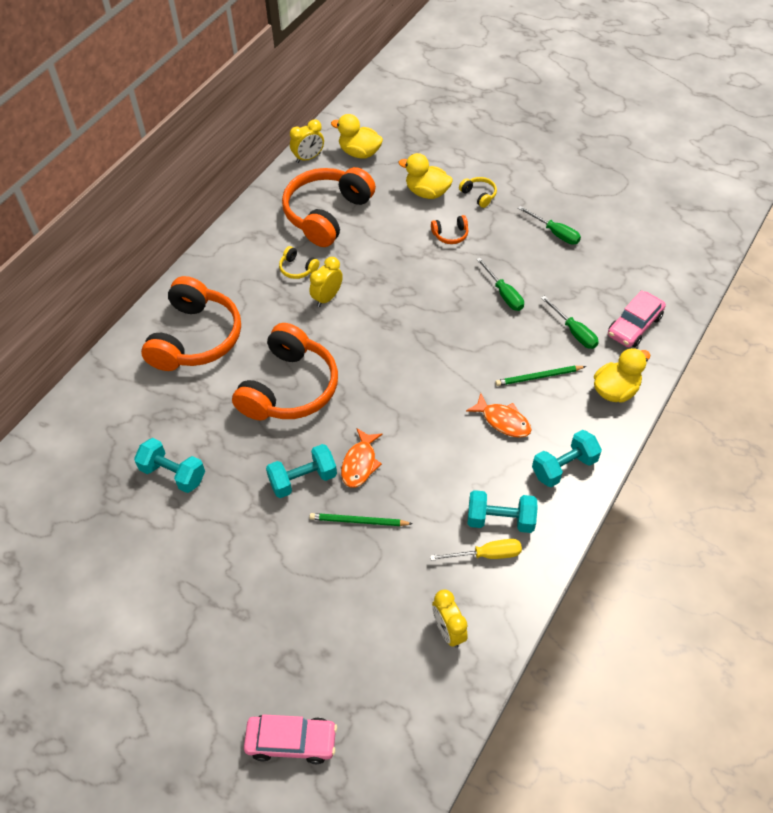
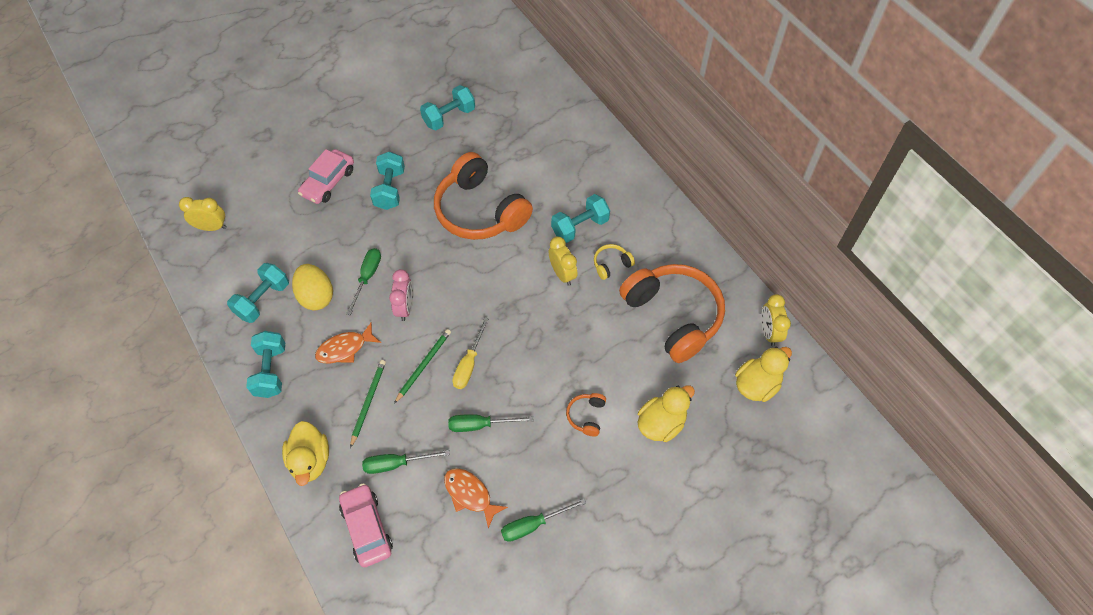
camera: 115 degrees right, 5 degrees up
(196, 338) = (571, 166): orange headphones -> none
(267, 304) = (580, 227): none -> turquoise dumbbell
(291, 741) = (216, 119): pink car -> pink car (328, 182)
(358, 521) = (331, 209): green pencil -> green pencil (423, 365)
(360, 463) = (378, 230): orange fish -> orange fish (470, 494)
(420, 443) = (367, 277): none -> green screwdriver
(432, 396) = (405, 307): none -> pink clock
(466, 475) = (316, 296): none -> yellow egg
(479, 195) = (631, 475): yellow headphones -> none
(486, 555) = (244, 277): yellow screwdriver -> yellow screwdriver (469, 364)

